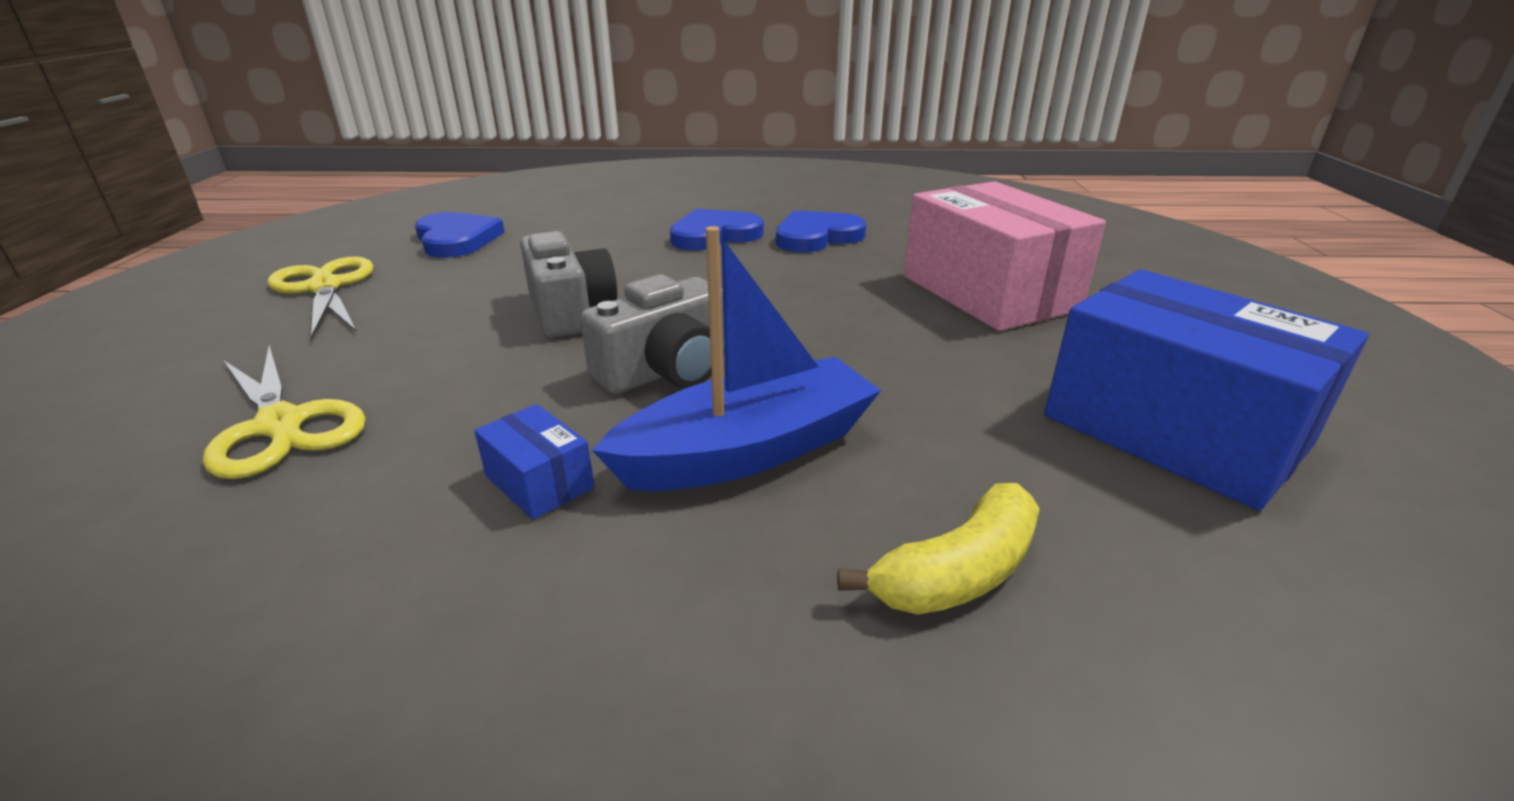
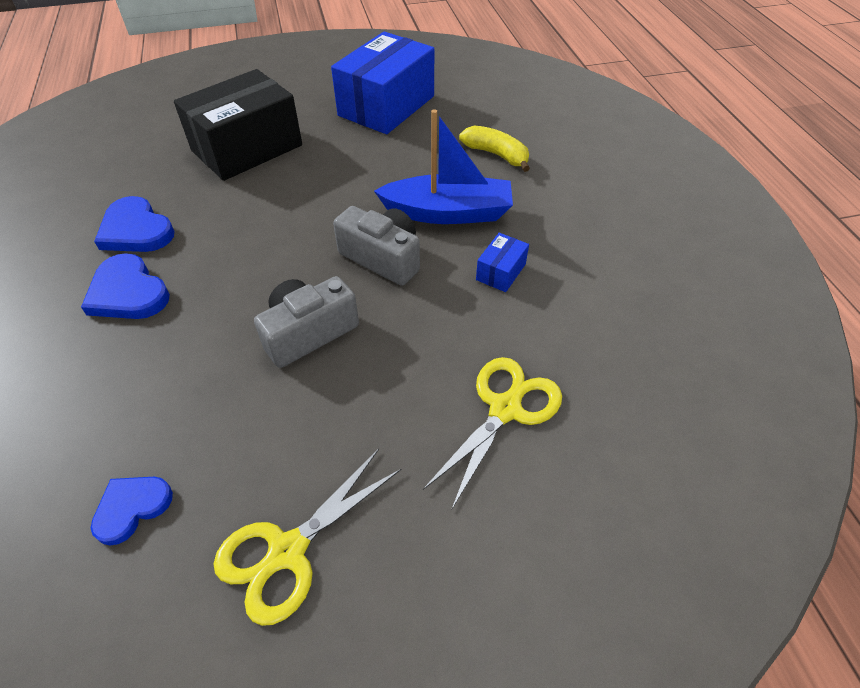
camera: 105 degrees left, 20 degrees up
(456, 239) = (132, 508): blue heart -> blue heart, size x0.66
(748, 451) = (448, 212): blue boat -> blue boat turned 135 degrees clockwise
(988, 293) = (247, 148): pink box -> black box

